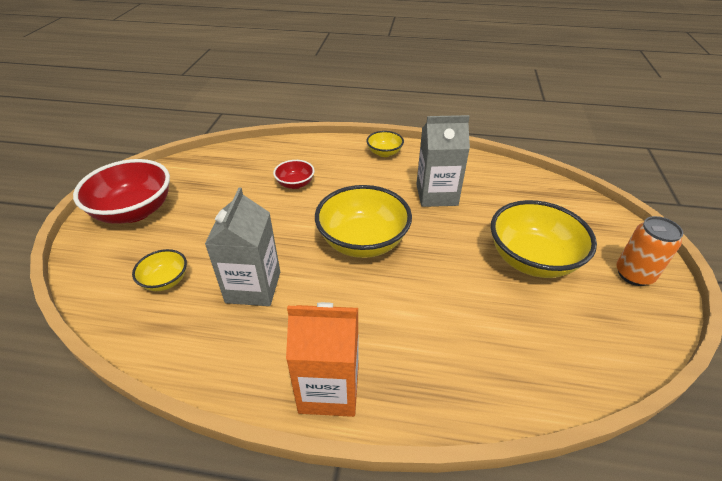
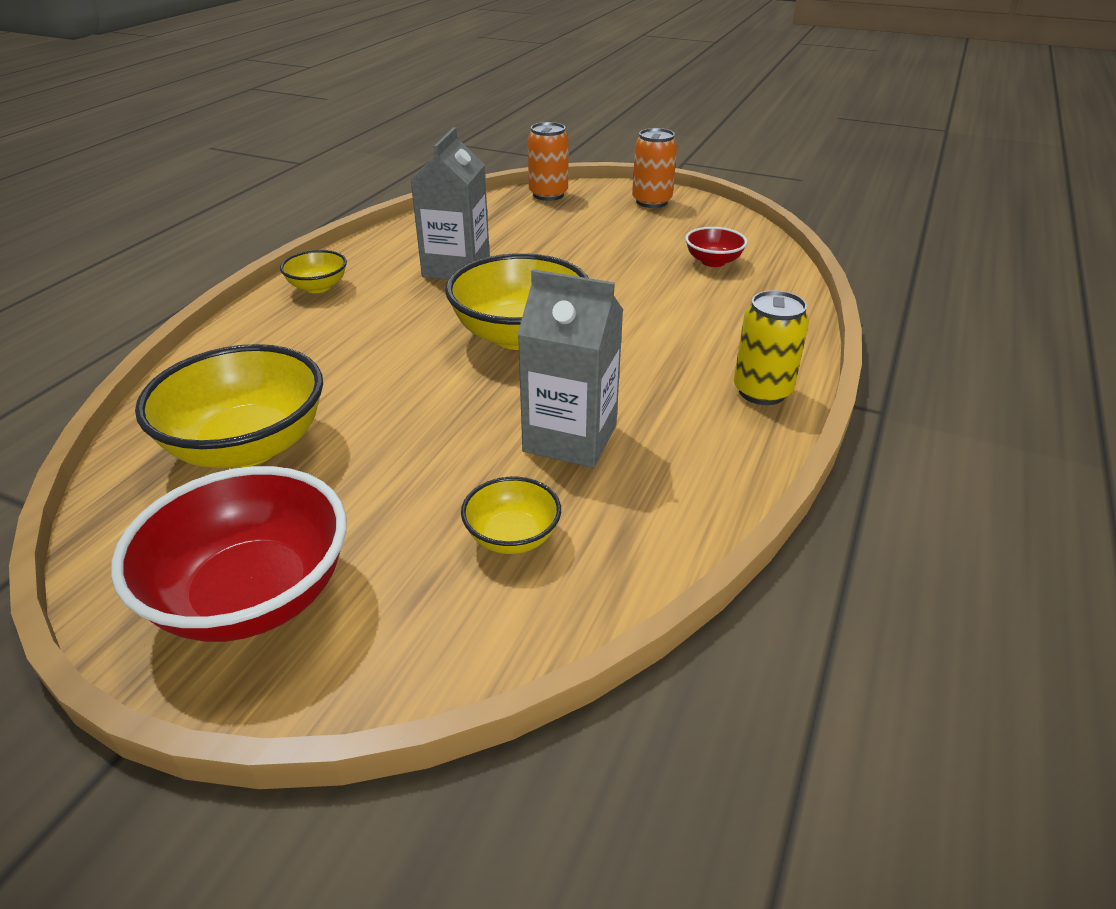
camera: 75 degrees left, 5 degrees down
(295, 184) = (331, 377): red bowl -> red bowl (713, 261)
(329, 389) = (762, 391): orange carton -> yellow can
(532, 259) = (609, 240): yellow bowl -> yellow bowl (248, 446)
(589, 210) = (548, 195): none -> orange can

